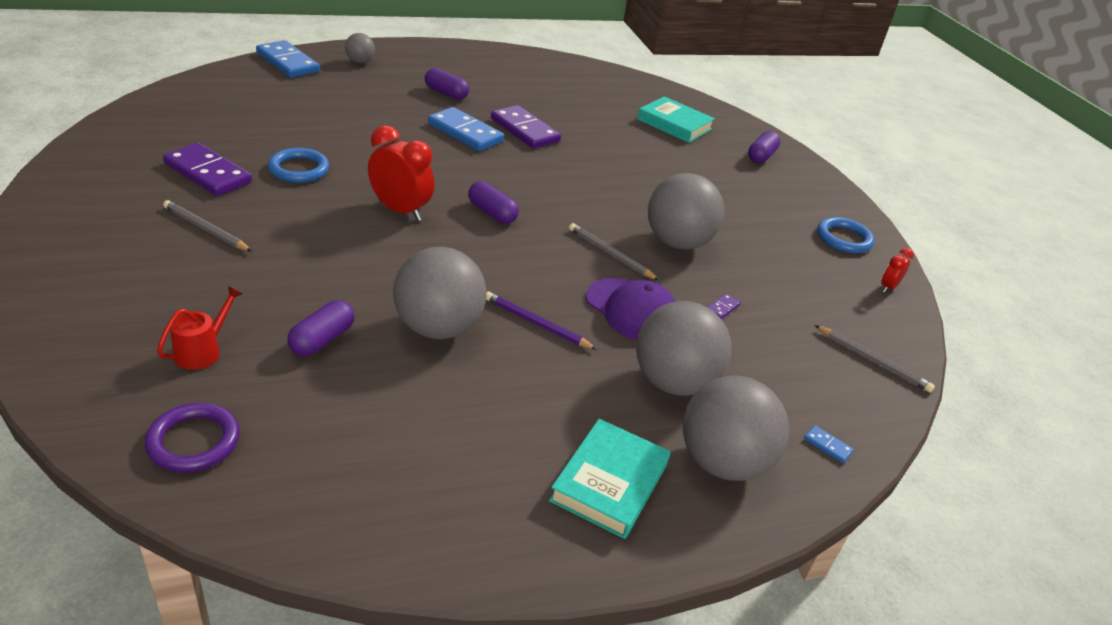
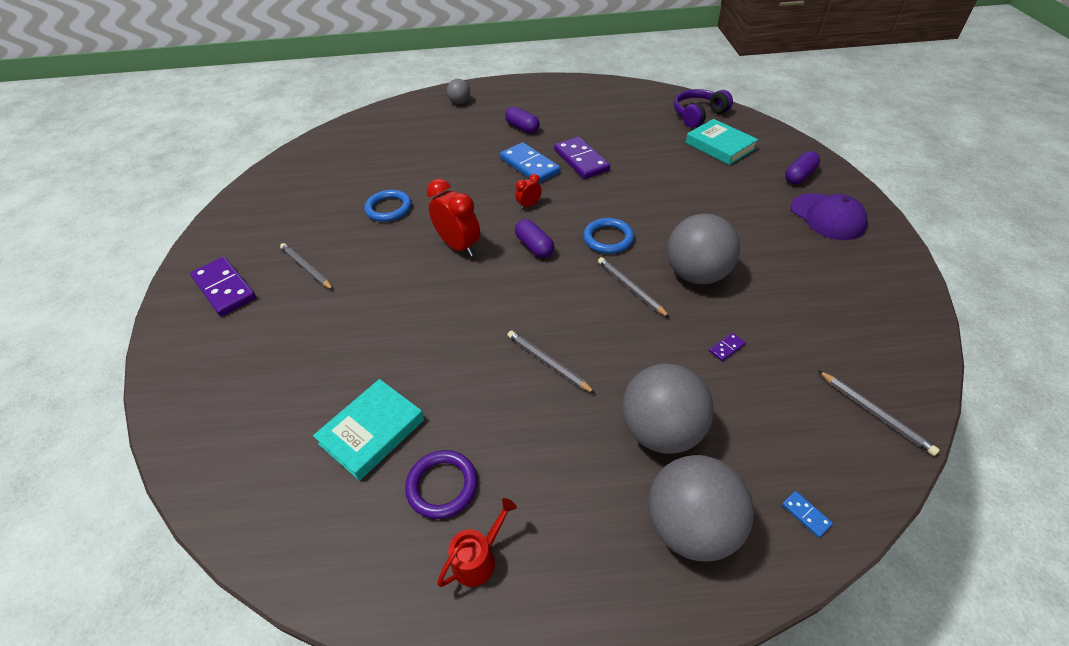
camera: 20 degrees right, 10 degrees up
(194, 441) = (248, 473): purple ring -> purple ring (442, 486)
(202, 351) = (276, 384): red watering can -> red watering can (478, 558)
(207, 173) = (320, 215): purple domino -> purple domino (224, 289)
(288, 62) = (404, 107): blue domino -> none
(322, 340) = (367, 376): purple capsule -> none
(438, 328) = (462, 366): grey ball -> none
(536, 324) = (548, 363): purple pencil -> grey pencil
(609, 482) = (577, 542): turquoise book -> turquoise book (372, 431)
(632, 310) = (638, 349): purple cap -> purple cap (827, 217)
(645, 94) = (698, 115): none -> purple headphones
(844, 239) = (869, 267): blue ring -> blue ring (608, 238)
(888, 287) = (908, 324): red clock -> red clock (529, 205)

